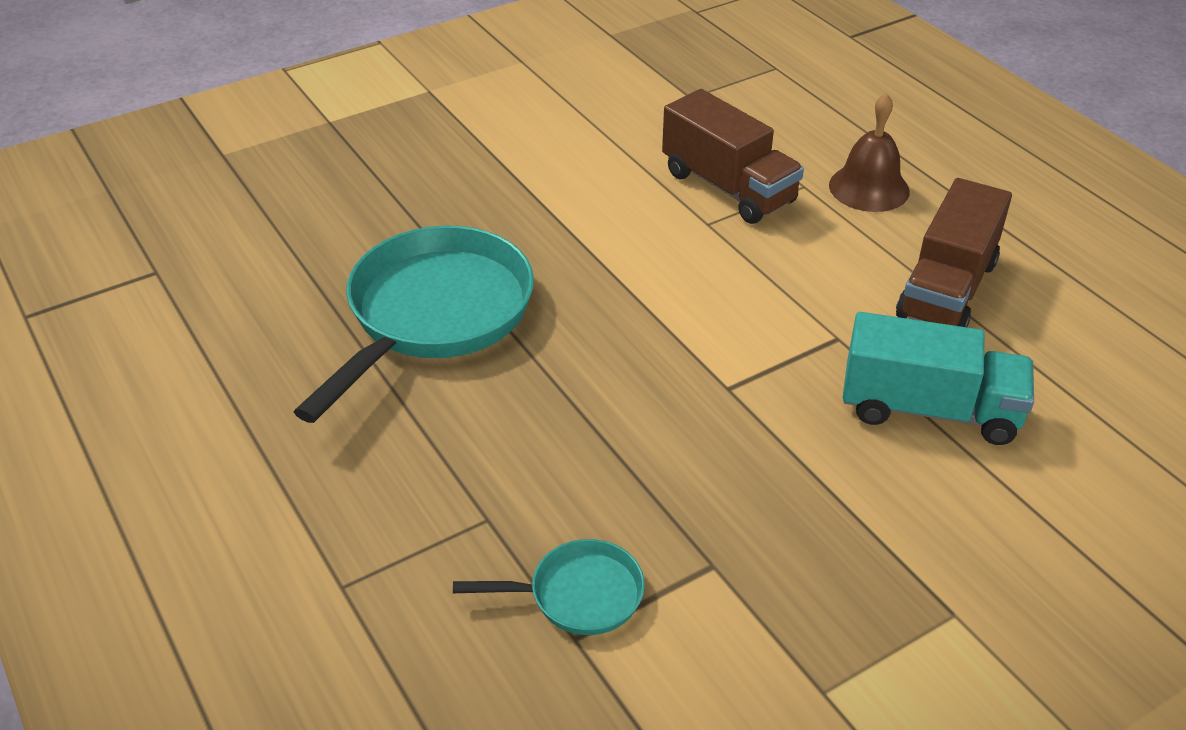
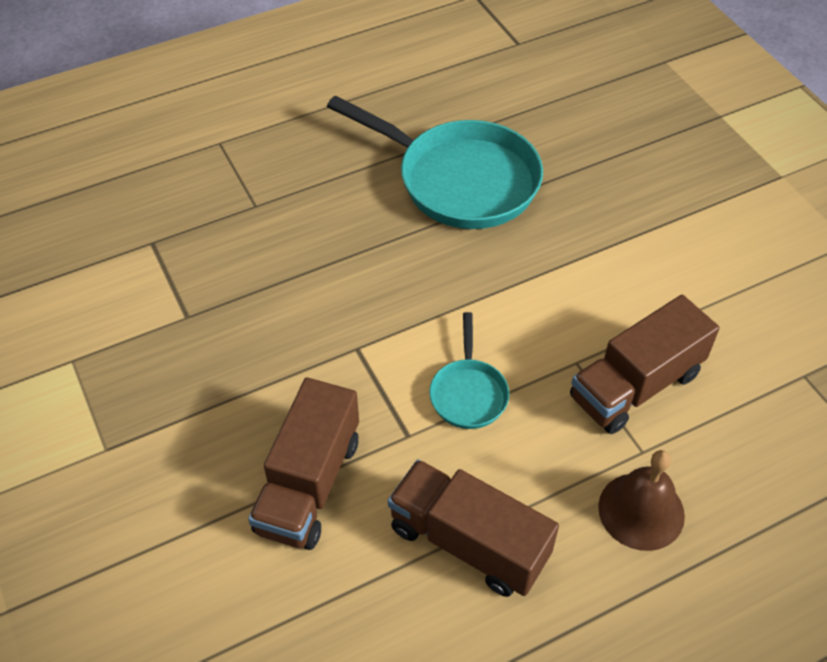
camera: 95 degrees right, 10 degrees up
(578, 595) = (182, 246): turquoise pan -> turquoise pan (468, 393)
(929, 410) = (308, 484): turquoise truck -> brown truck

